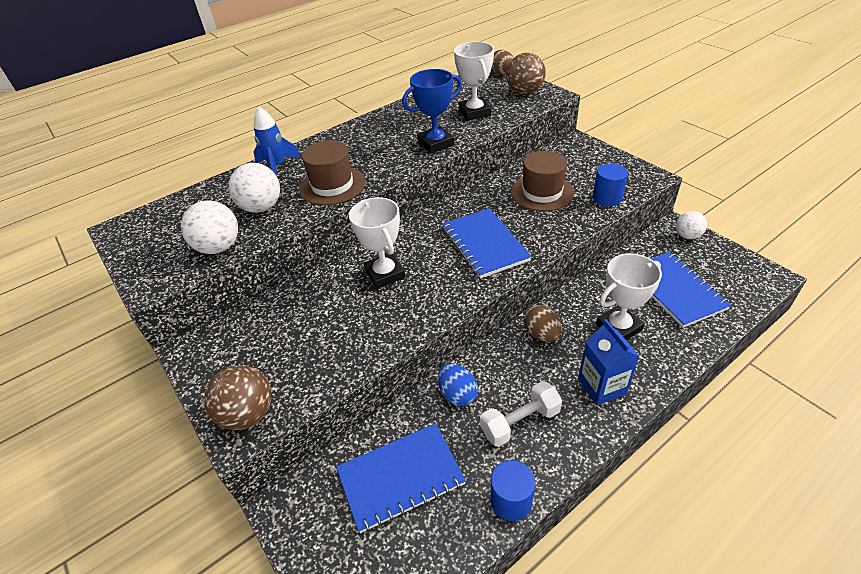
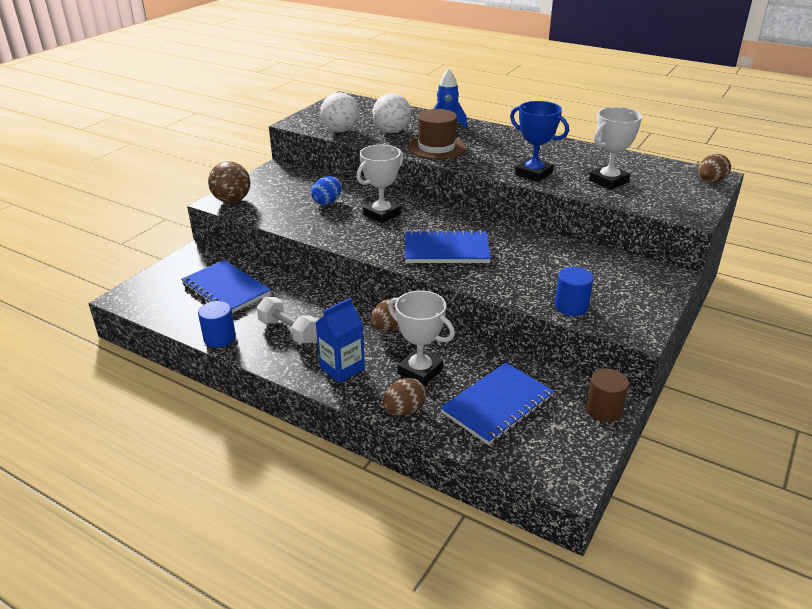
camera: 65 degrees right, 10 degrees down
(457, 394) = (305, 298): blue egg -> blue egg (327, 202)
(484, 244) = (446, 250): blue notebook -> blue notebook turned 45 degrees clockwise
(524, 92) = (681, 199): brown ball -> none
(542, 192) = (550, 267): brown hat -> none
(676, 352) = (404, 410): none -> brown egg
(687, 236) = (604, 410): white ball -> brown cylinder

